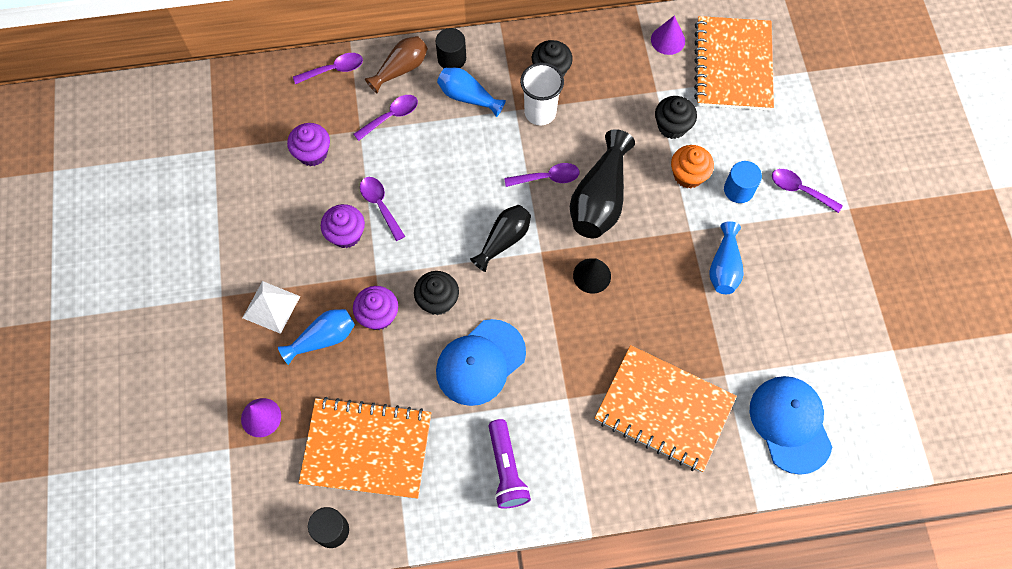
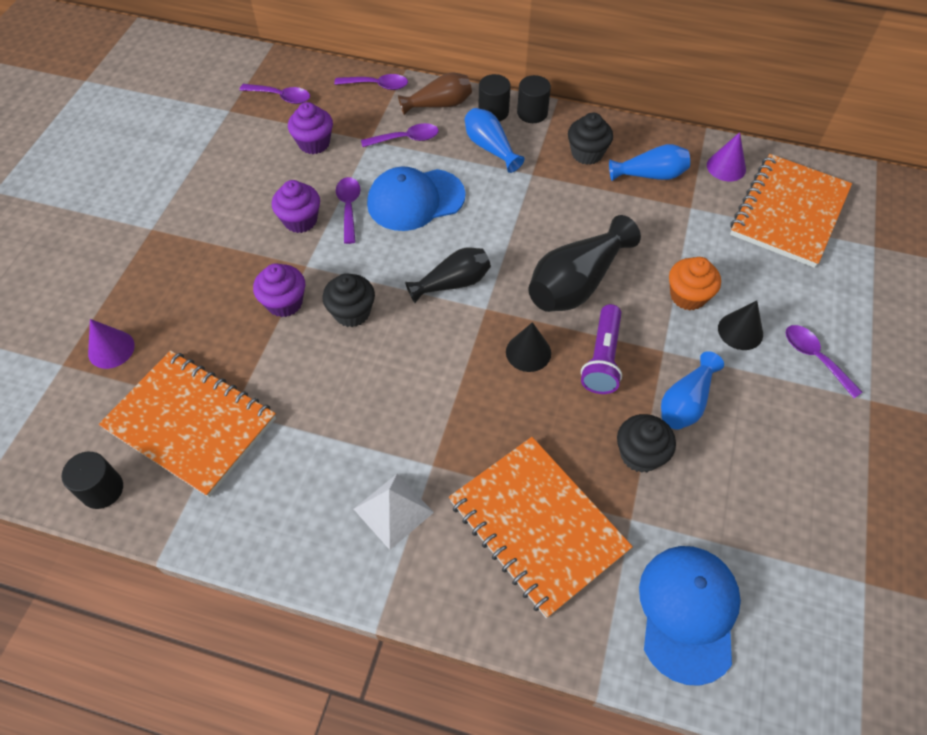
camera: 25 degrees right, 10 degrees down
(271, 307) = (189, 255): white pyramid -> white pyramid (393, 510)
(323, 339) = (218, 302): blue vase -> blue vase (650, 175)
(480, 362) = (359, 389): blue cap -> blue cap (415, 200)
(485, 47) = (532, 113): none -> black cylinder
(506, 469) = (321, 510): purple flashlight -> purple flashlight (602, 358)
(540, 112) = (556, 185): white cup -> none
(547, 178) = (531, 244): purple spoon -> purple spoon (281, 97)
(672, 126) = (692, 244): black cupcake -> black cupcake (640, 454)
(738, 190) = (740, 331): blue cylinder -> black cone

